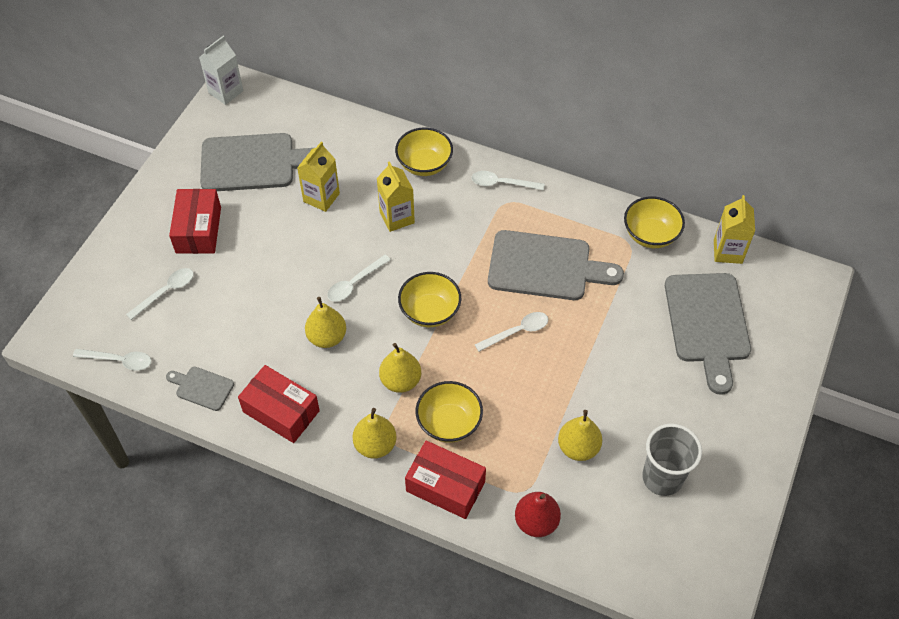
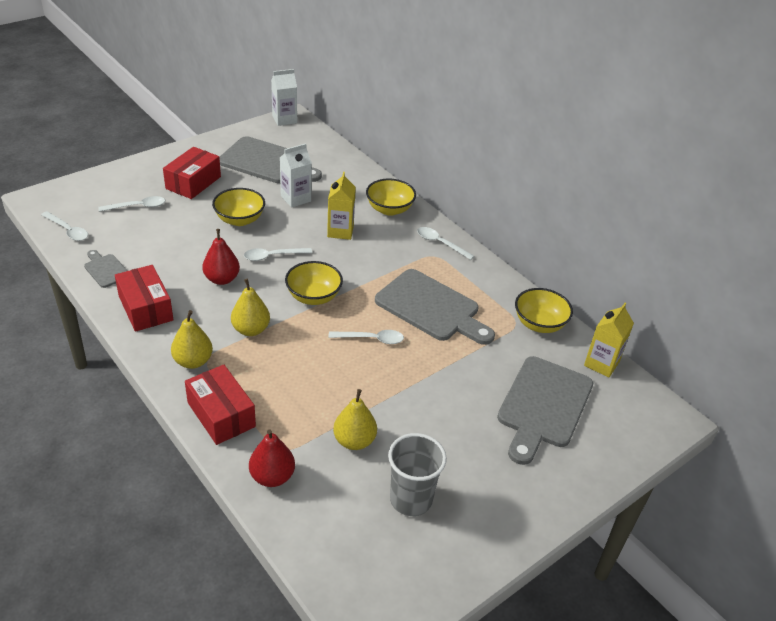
camera: 25 degrees right, 15 degrees down
(321, 197) = (295, 198): yellow carton -> white carton
(327, 337) = (222, 279): yellow pear -> red pear
(449, 423) = (263, 373): yellow bowl -> yellow bowl (239, 220)

